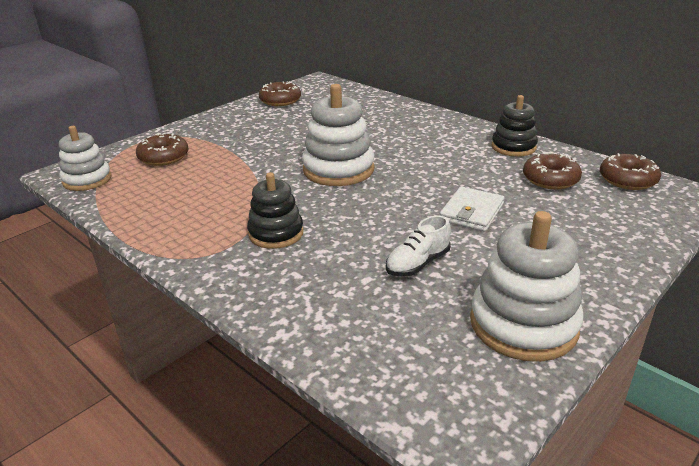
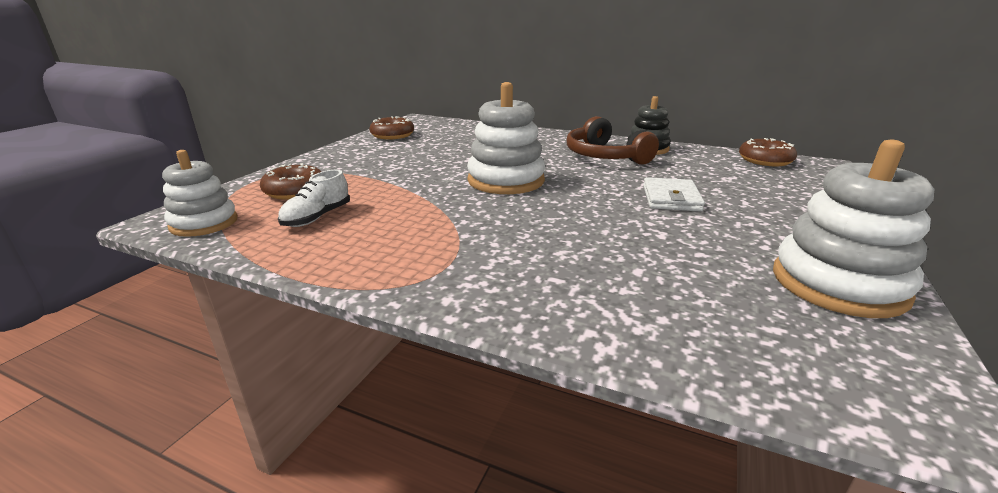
camera: 20 degrees left, 5 degrees down
(276, 233) = (493, 243): black stacking toy -> none
(417, 264) = (673, 247): white shoe -> white shoe (317, 217)
(458, 152) = (605, 156): none -> brown headphones
(550, 179) = (706, 167): brown donut -> none

